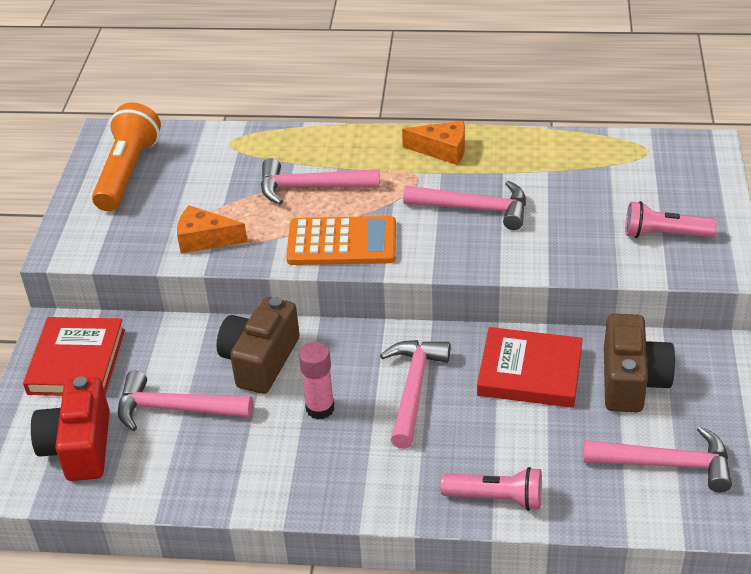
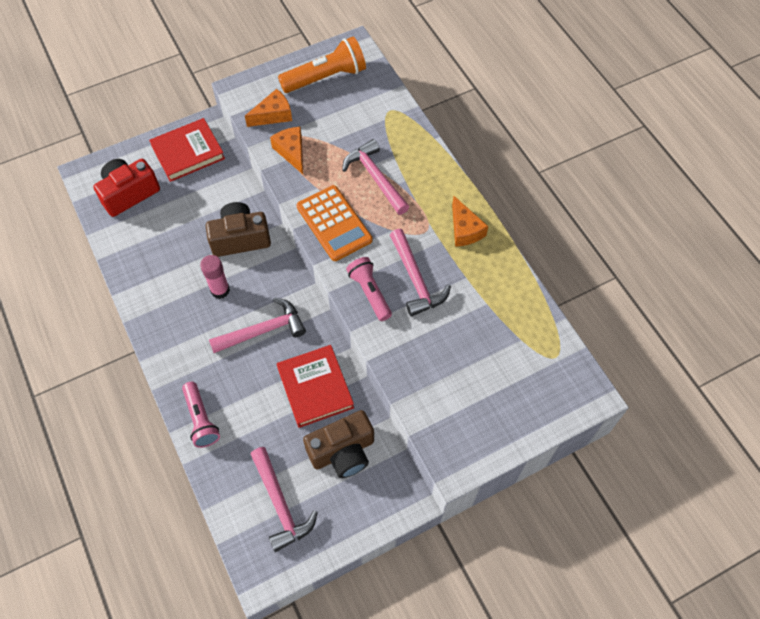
camera: 55 degrees right, 20 degrees up
(133, 234) = (273, 115): none -> orange cheese
(175, 409) = (180, 220): pink hammer -> none
(664, 235) = (465, 409): pink flashlight -> pink flashlight (369, 292)

